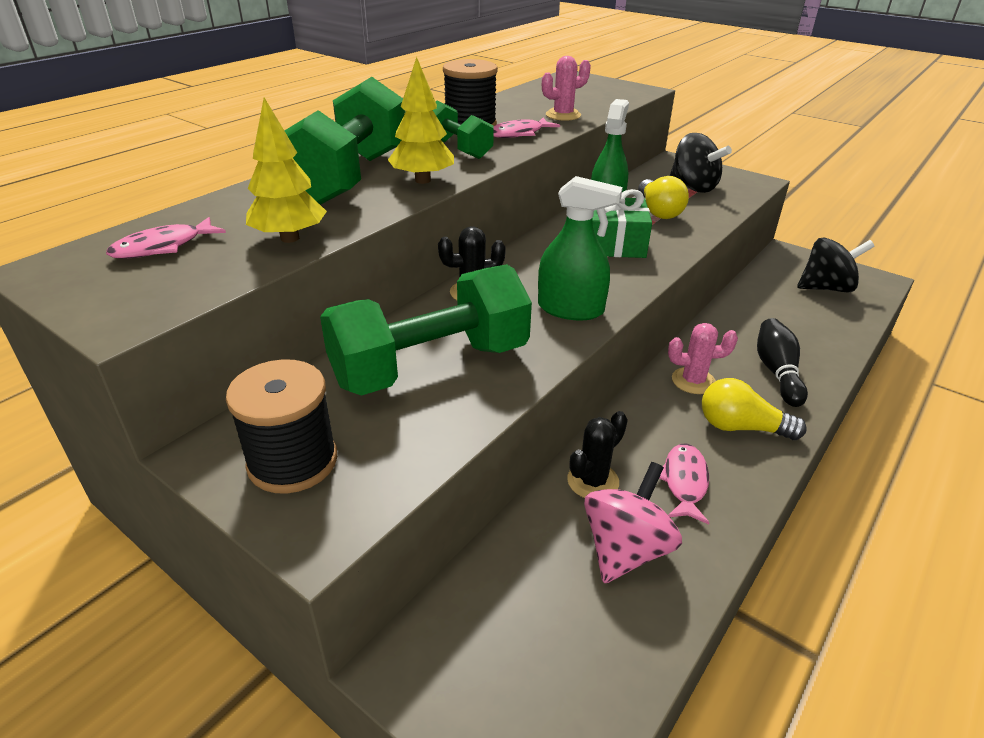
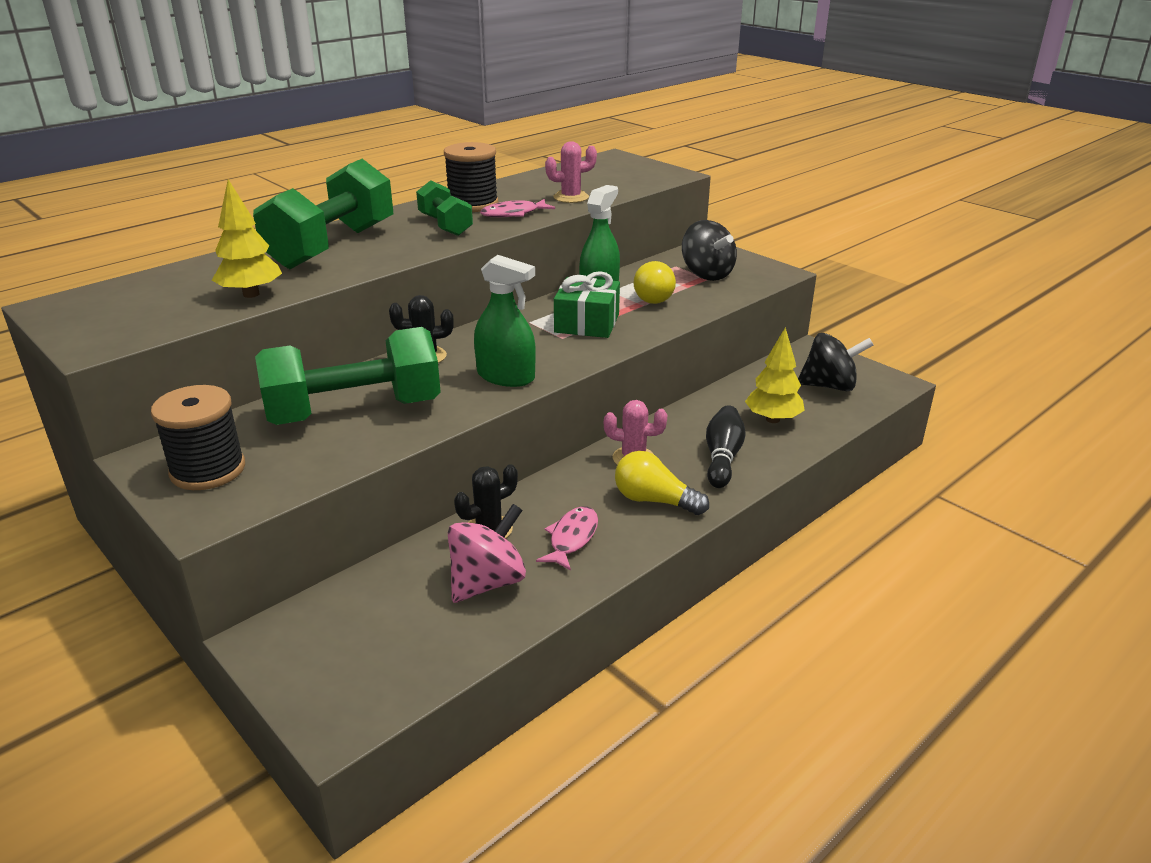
camera: 10 degrees right, 5 degrees down
(163, 247) = (148, 295): pink fish -> none
(422, 180) = (393, 252): yellow tree -> yellow tree (772, 419)

